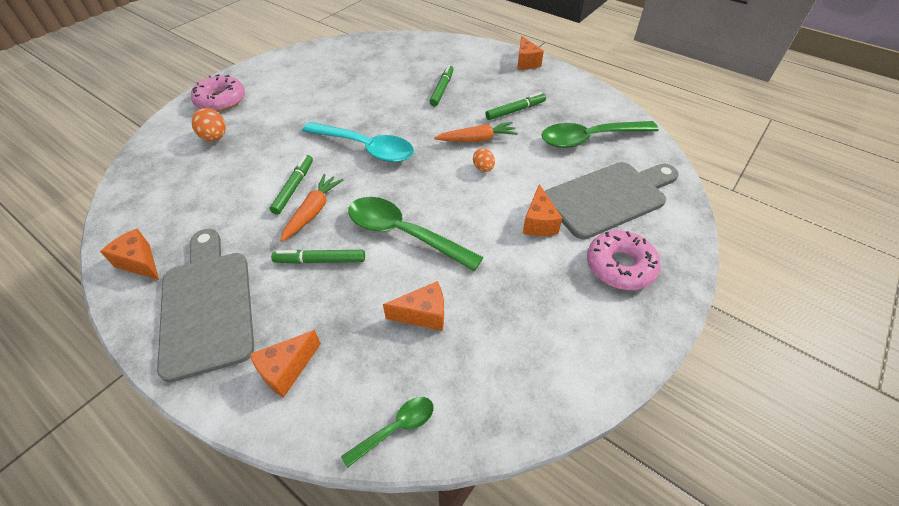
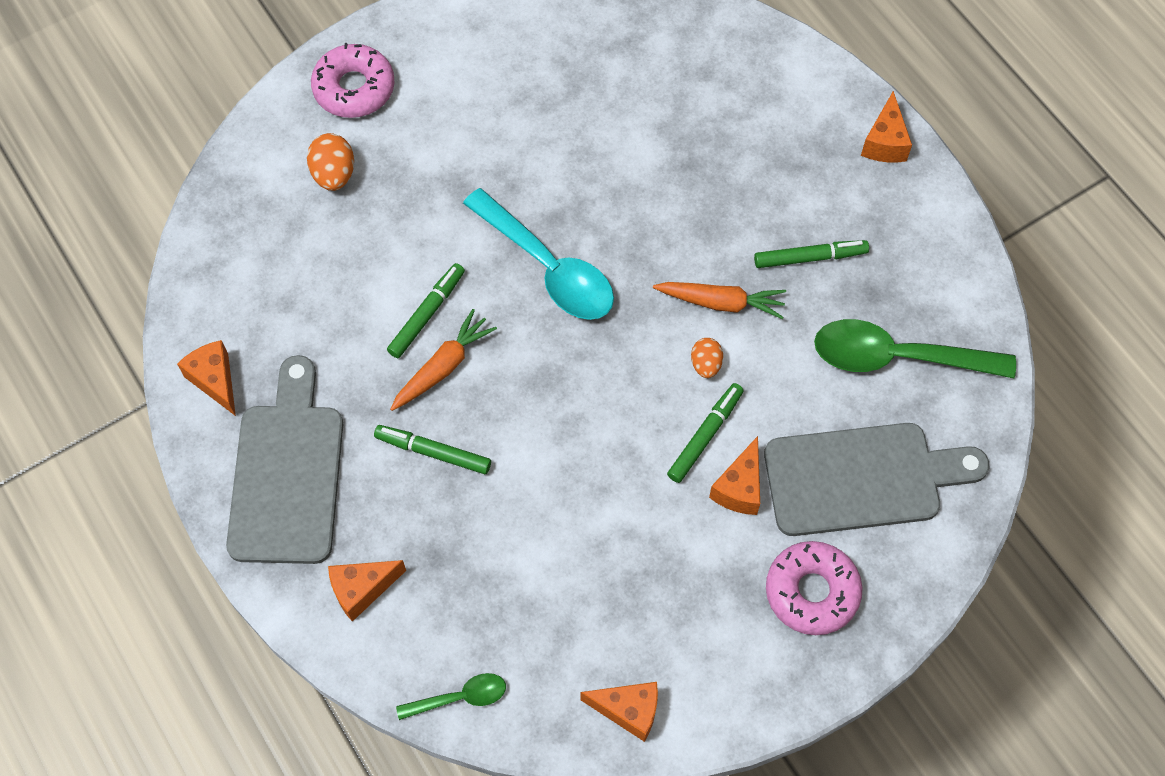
camera: 20 degrees right, 15 degrees up
(403, 234) = (551, 445): green spoon -> none
(423, 315) = (535, 574): orange cheese -> orange cheese (628, 711)
(442, 89) = (711, 169): green marker -> green marker (705, 435)

